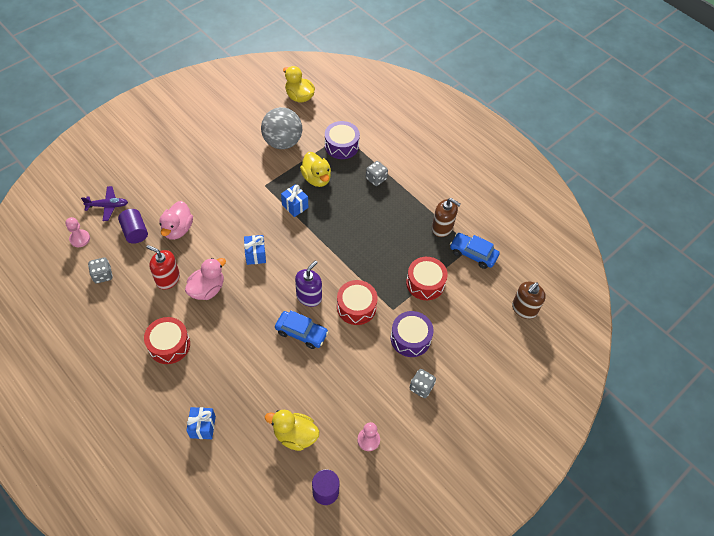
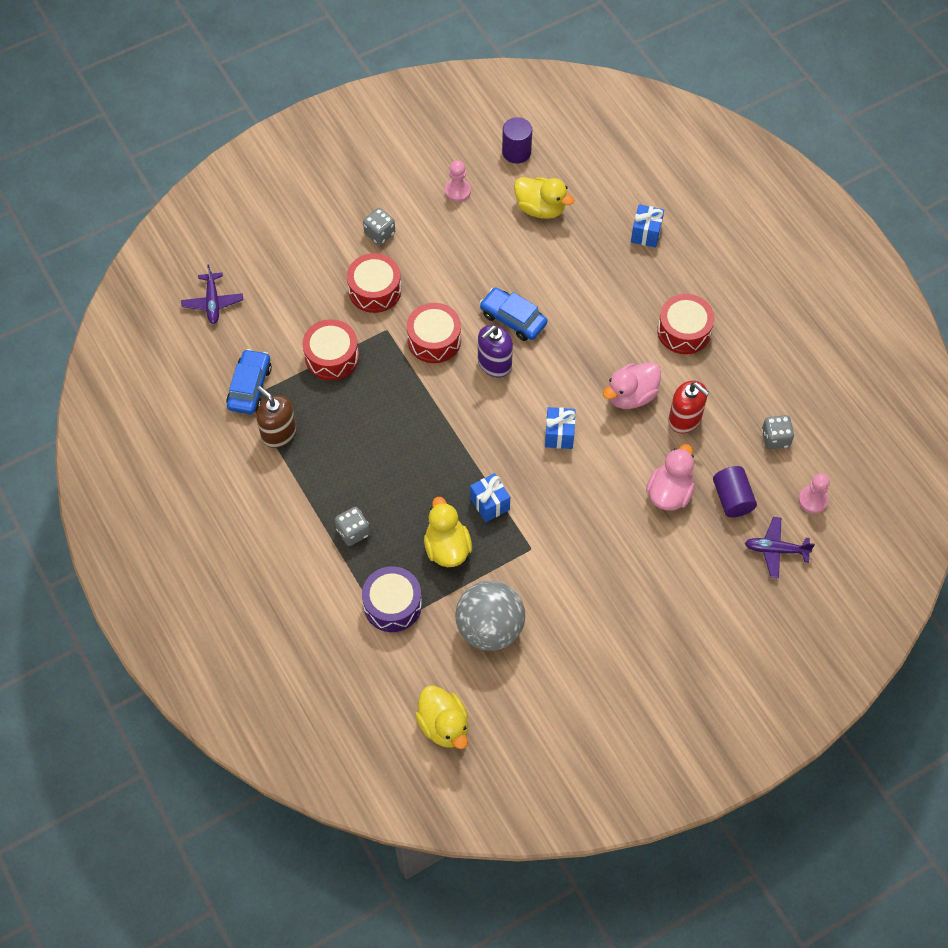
camera: 165 degrees left, 5 degrees up
(410, 338) = (375, 290): purple drum -> red drum
(473, 254) = (249, 387): blue car -> blue car turned 120 degrees counterclockwise
(524, 309) = (213, 302): brown soap dispenser -> purple plane

